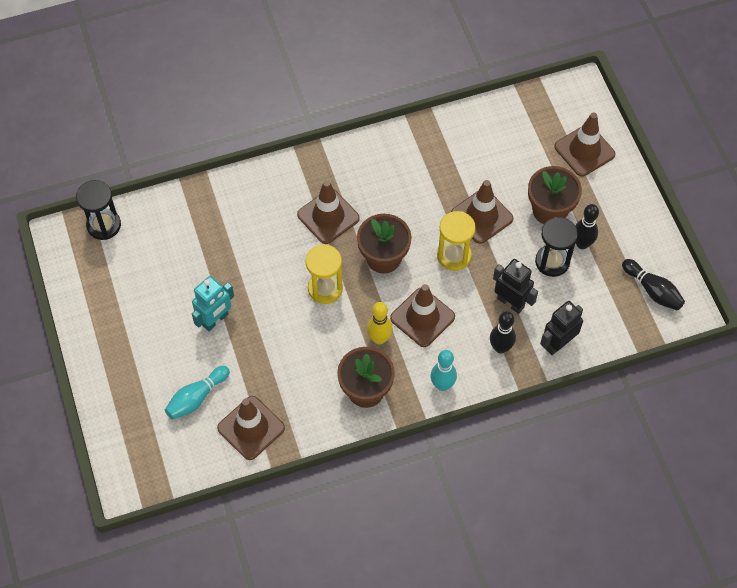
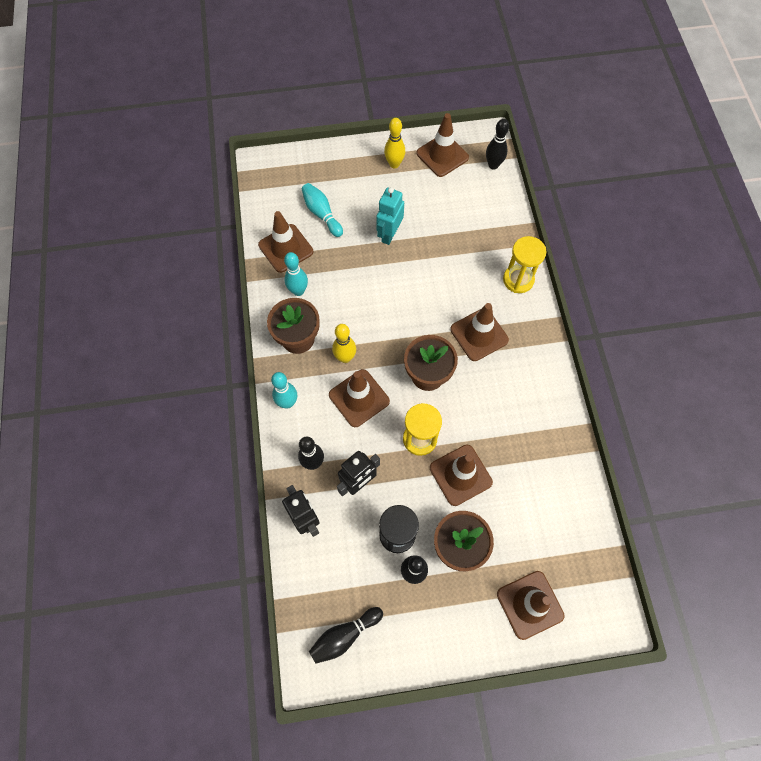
camera: 100 degrees right, 5 degrees up
(95, 280) = (442, 155): none -> brown traffic cone
(104, 225) = (493, 165): black hourglass -> black bowling pin
(113, 330) = (394, 164): none -> yellow bowling pin
(215, 320) = (389, 234): turquoise robot -> turquoise robot turned 60 degrees clockwise
(306, 402) = (298, 291): none -> turquoise bowling pin
(325, 288) = (404, 321): yellow hourglass -> yellow hourglass (518, 280)

